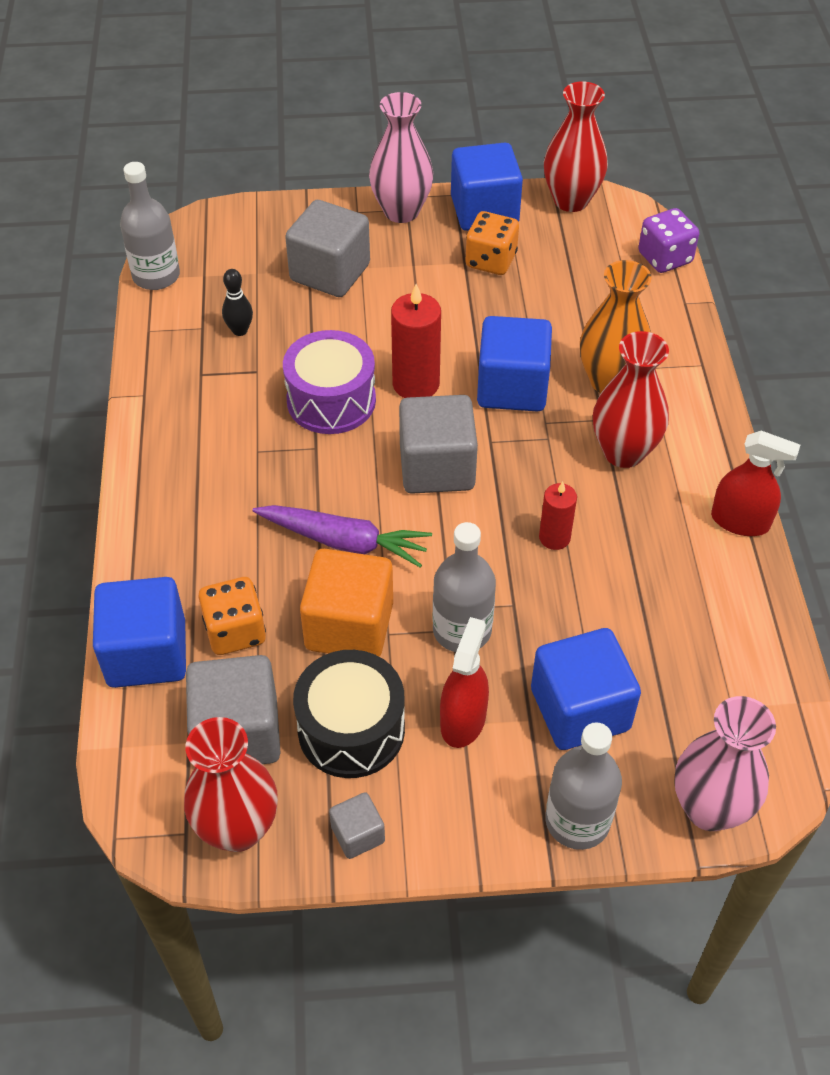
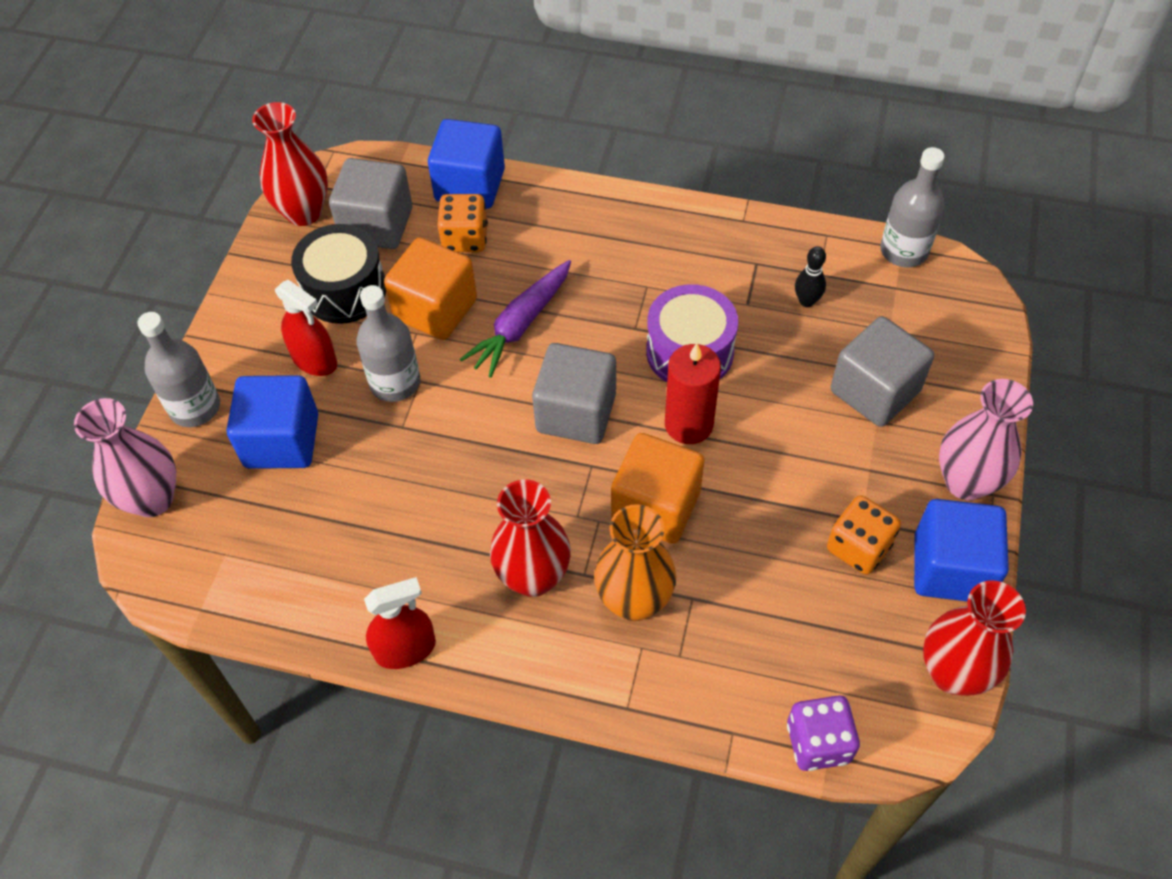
camera: 110 degrees right, 5 degrees up
(358, 834) = (262, 275): grey cube -> none
(512, 387) = (656, 506): blue cube -> orange cube
(554, 537) = (457, 480): red candle -> none
(740, 521) = (405, 649): red spray bottle -> red spray bottle turned 150 degrees counterclockwise

